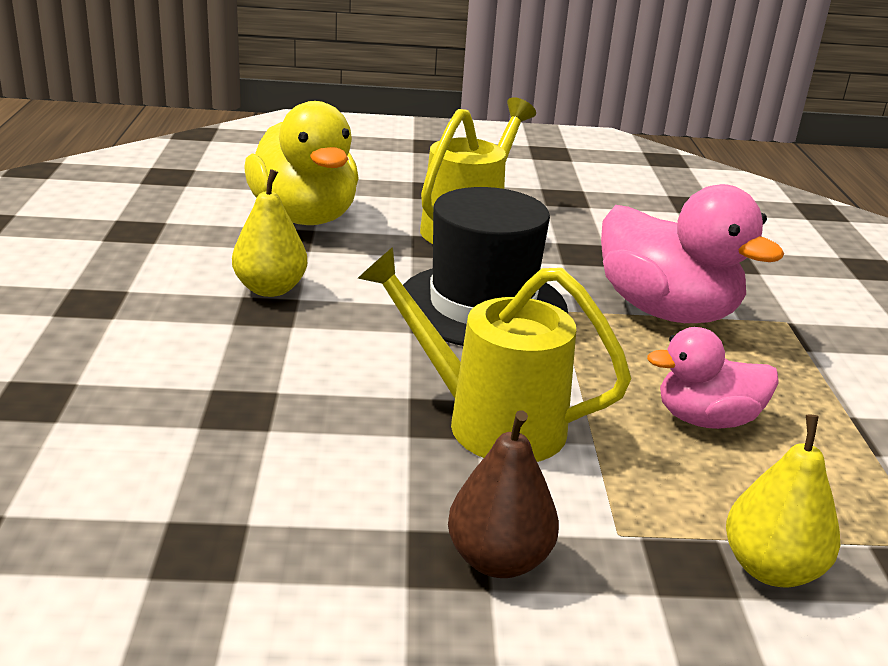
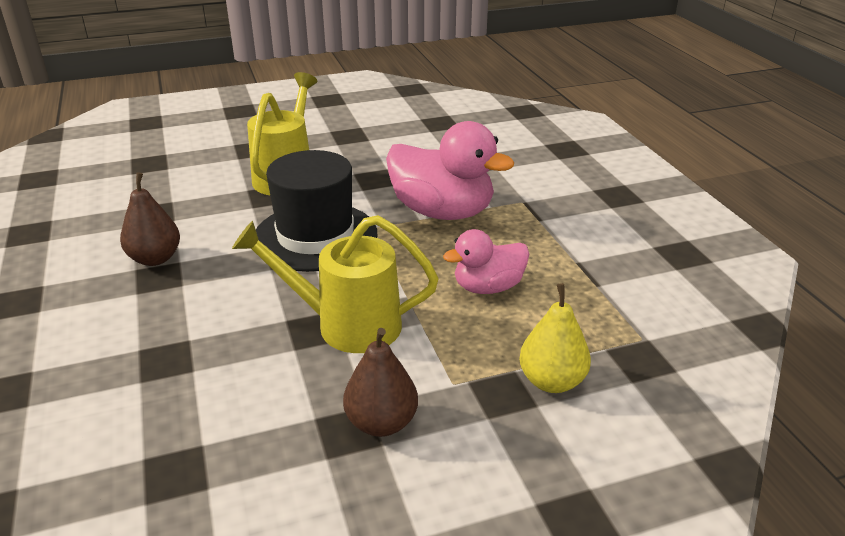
camera: 15 degrees left, 5 degrees up
(270, 289) = (155, 258): yellow pear -> brown pear
(304, 217) = (161, 192): yellow duck -> none

